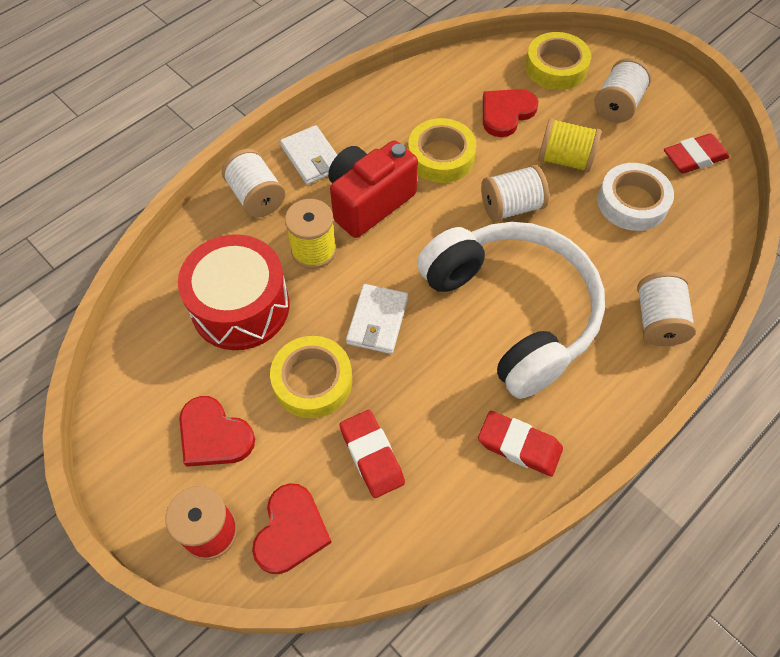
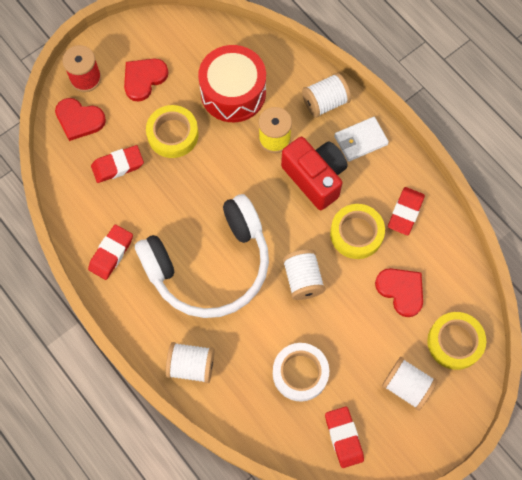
camera: 95 degrees right, 10 degrees up
(377, 321) = (212, 176): white wallet -> none
(406, 112) = (405, 212): none -> red eraser
(564, 159) = (348, 329): yellow spool -> none

